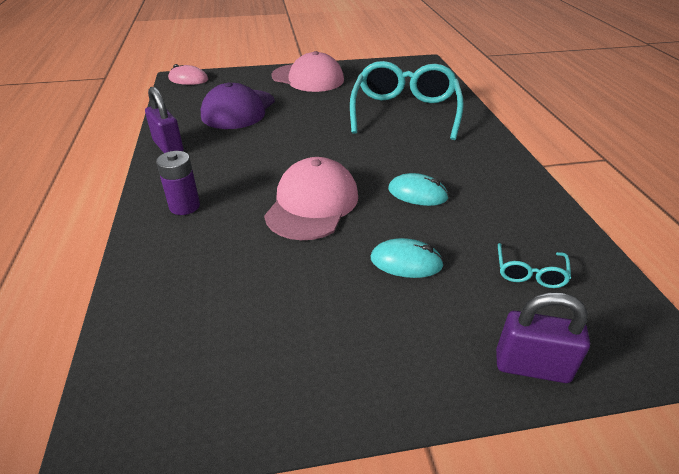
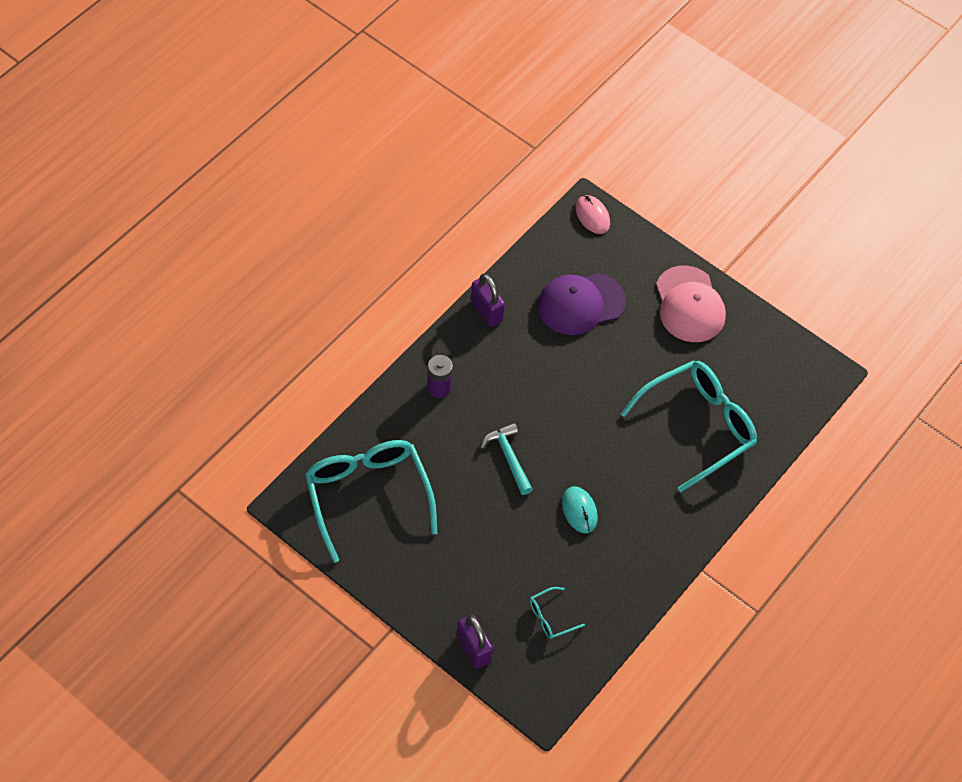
camera: 45 degrees right, 20 degrees up
(168, 147) = (486, 311): purple padlock -> purple padlock turned 45 degrees counterclockwise
(212, 334) = (367, 495): none -> turquoise glasses
(312, 204) = (508, 457): pink cap -> turquoise hammer
(406, 262) = (501, 547): turquoise mouse -> none

